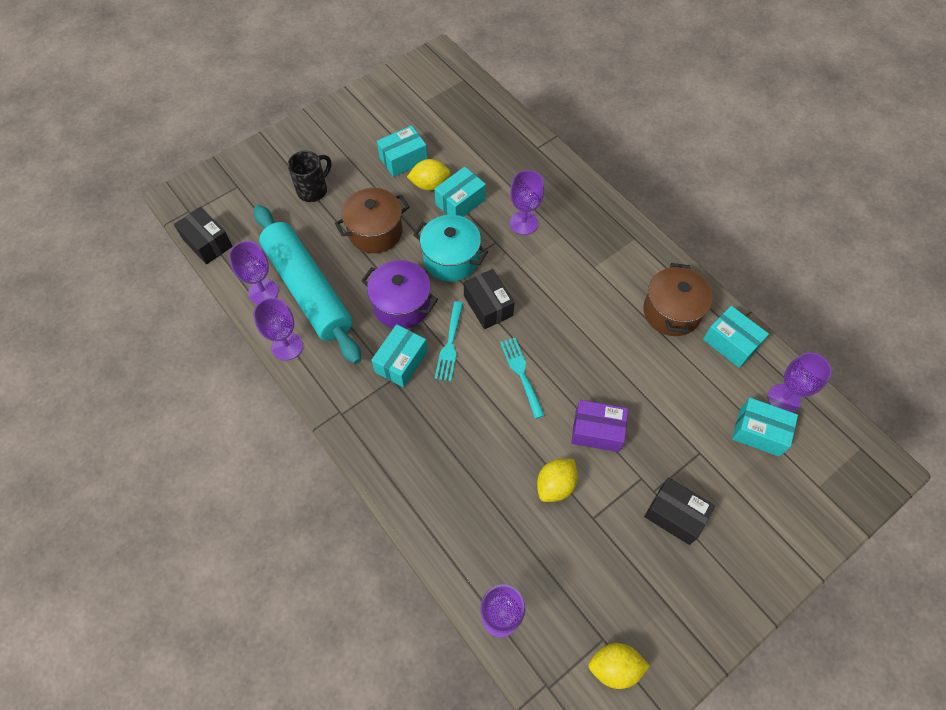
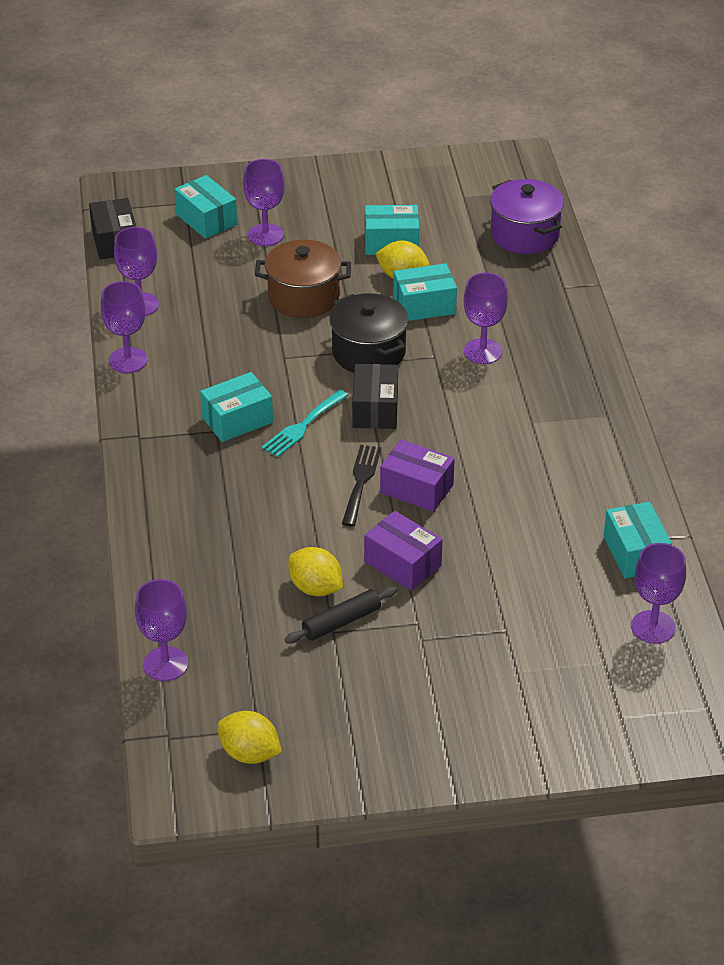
camera: 30 degrees right, 20 degrees down
(308, 289) = (189, 321): turquoise rolling pin -> none
(313, 190) = (265, 235): black mug -> purple goblet
(401, 305) = (278, 372): purple pot -> purple pot (524, 235)
(451, 259) = (368, 353): turquoise pot -> black pot
(521, 373) = (360, 482): turquoise fork -> black fork
(555, 485) = (315, 588): yellow lemon -> yellow lemon turned 60 degrees clockwise
(561, 360) = (416, 489): none -> purple box
(593, 506) = (341, 622): none -> black rolling pin
(671, 312) = (588, 497): brown pot -> none
(675, 515) = (426, 668): black box -> none
(759, 432) = (593, 643): turquoise box -> turquoise box (206, 219)

